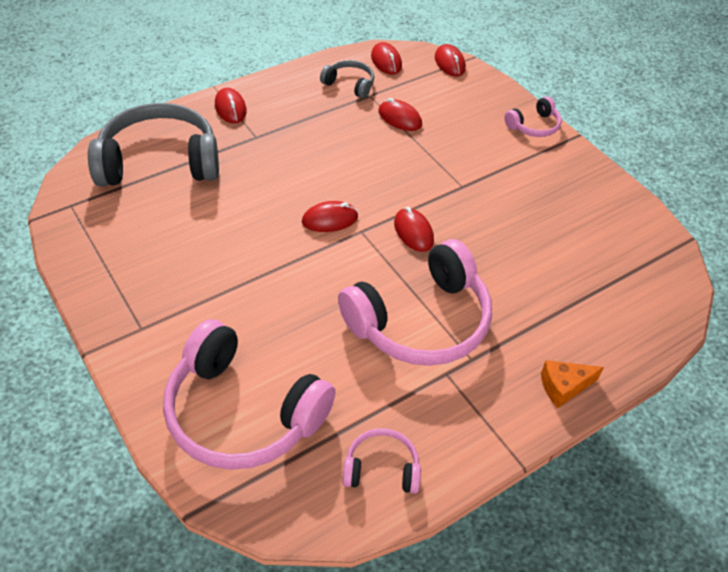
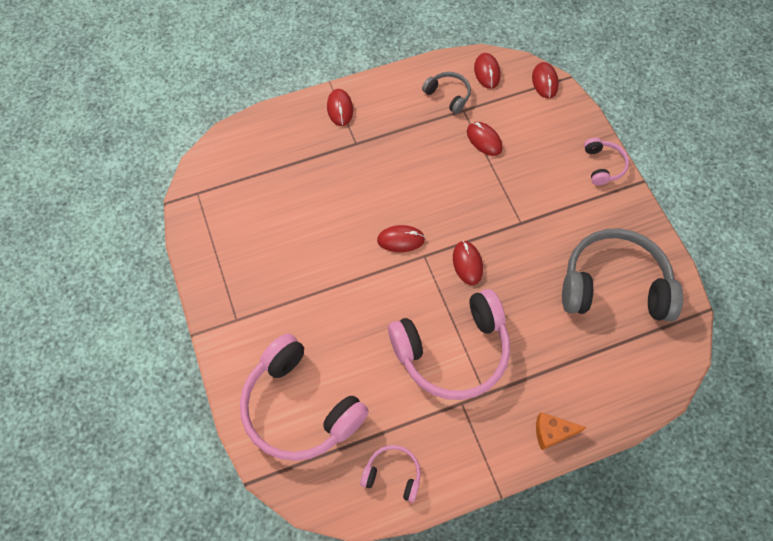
camera: 15 degrees right, 15 degrees up
(159, 162) = (272, 159): grey headphones -> grey headphones (614, 285)
(534, 126) = (603, 165): pink headphones -> pink headphones turned 75 degrees counterclockwise

